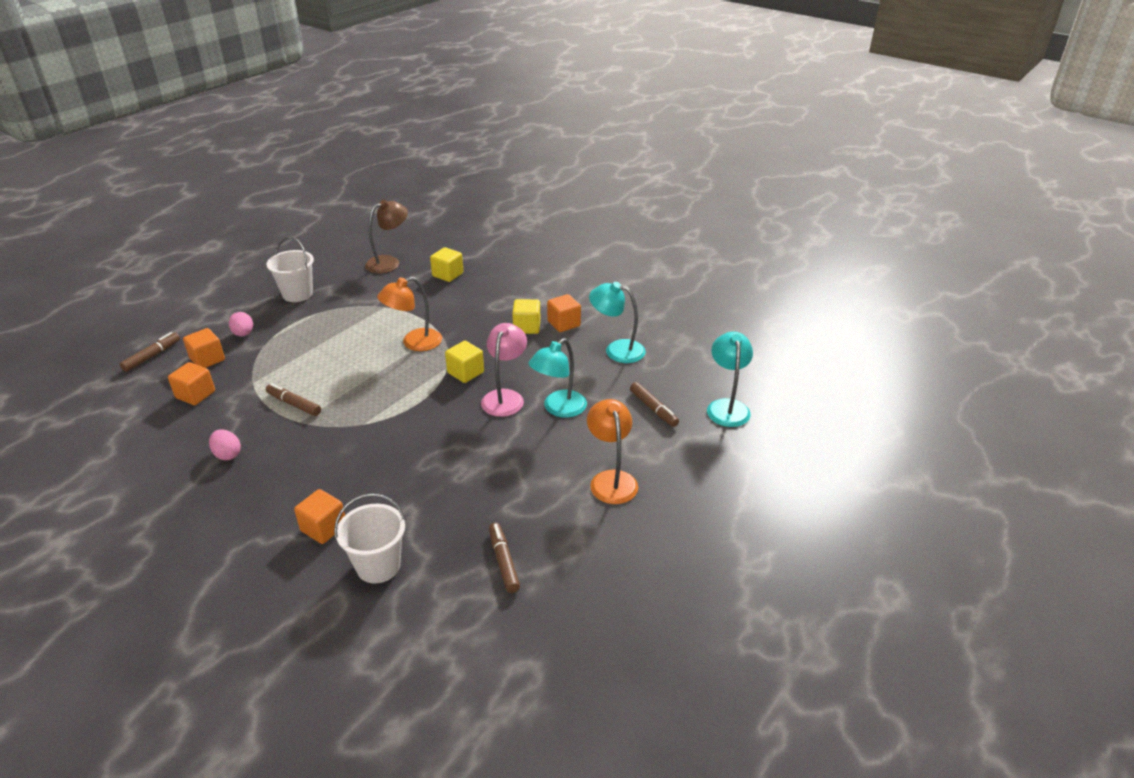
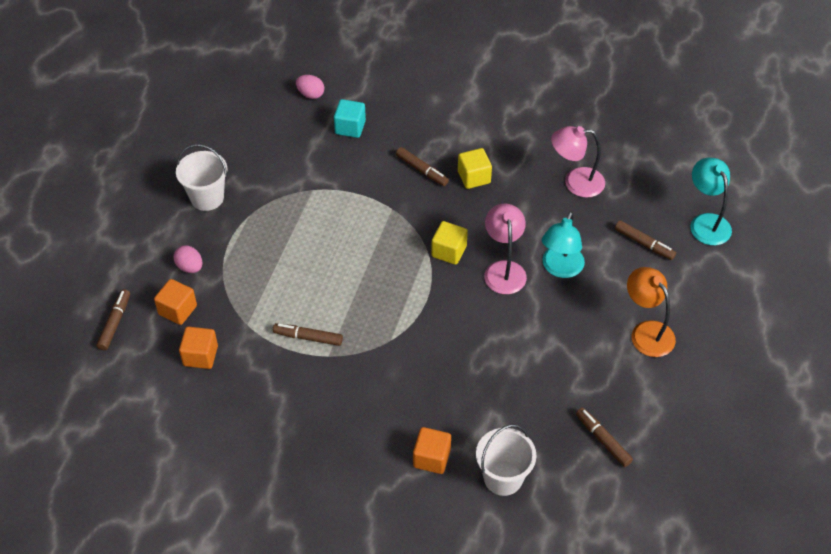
camera: 20 degrees left, 15 degrees up
(227, 454) = (287, 412): pink egg -> pink egg (310, 94)
(389, 262) = (275, 126): brown lamp -> none
(414, 343) = (375, 229): orange lamp -> none
(448, 274) = (350, 127): yellow cube -> turquoise cube
(485, 313) = (422, 170): none -> brown marker
(564, 324) = (507, 163): orange cube -> none
(617, 350) = (575, 182): turquoise lamp -> pink lamp

